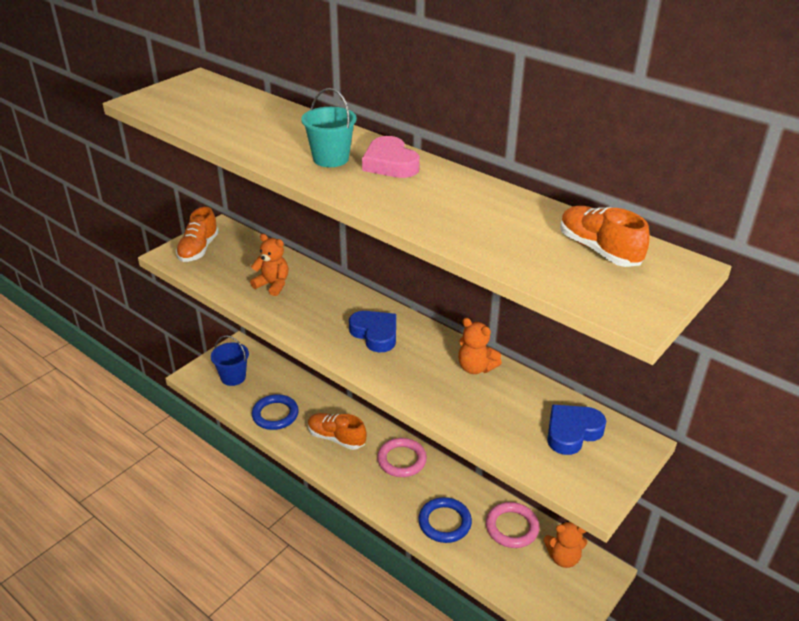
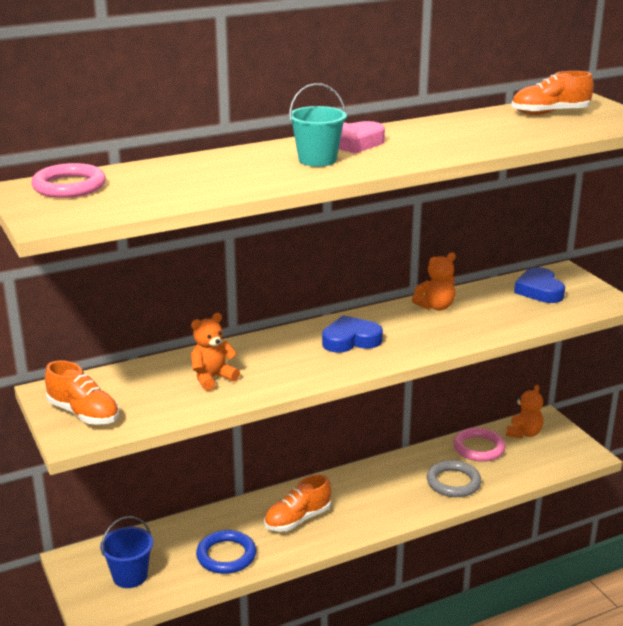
camera: 65 degrees left, 10 degrees down
(401, 460) = (359, 485): pink ring -> pink ring (69, 186)
(444, 522) = (453, 482): blue ring -> grey ring

